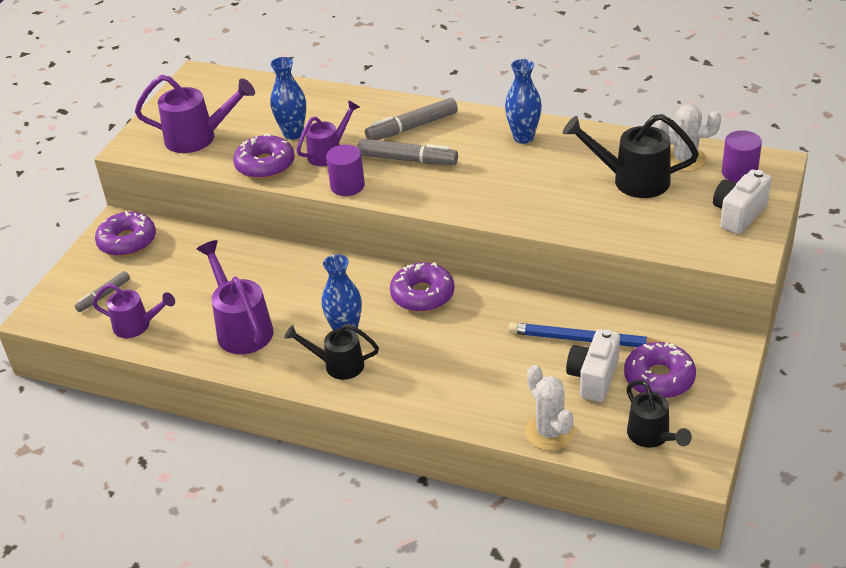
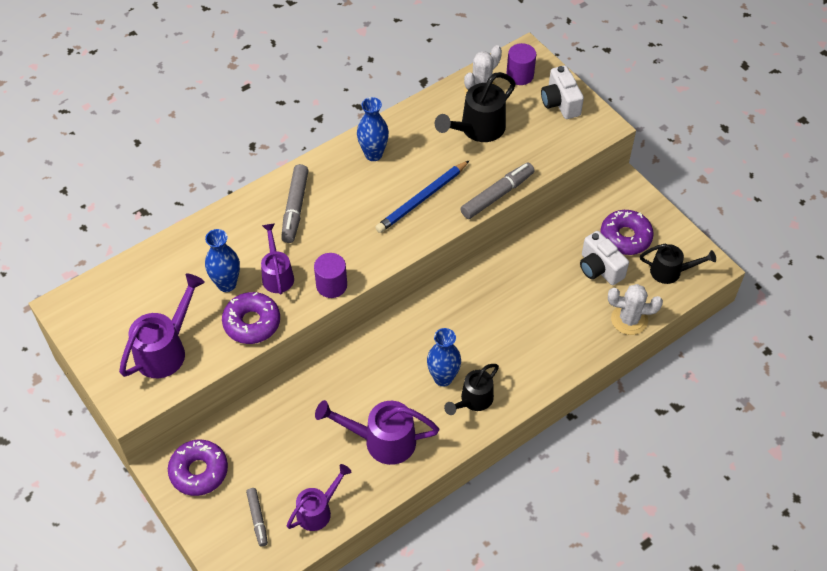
camera: 60 degrees left, 15 degrees up
(407, 160) = (334, 233): grey marker -> grey marker (497, 195)
(422, 295) = (442, 312): purple donut -> none
(584, 340) = (561, 252): blue pencil -> blue pencil (422, 199)

